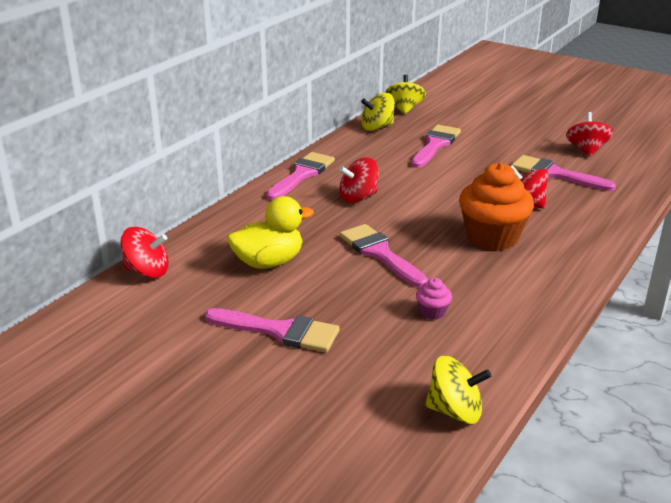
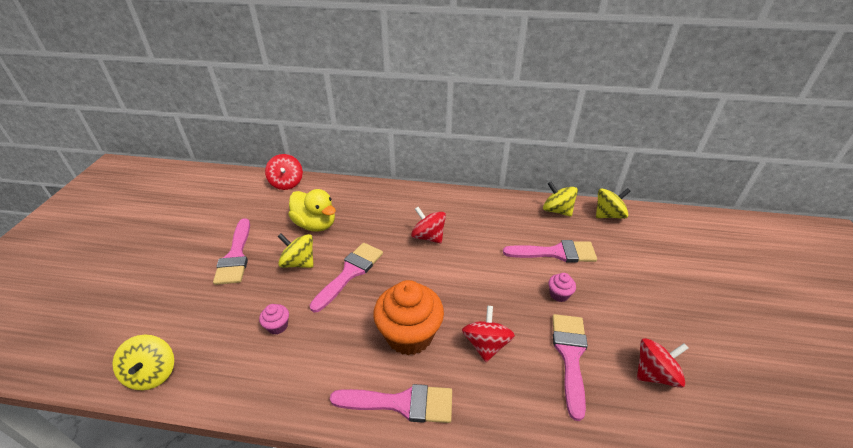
camera: 65 degrees right, 10 degrees up
(302, 175) = (444, 199): pink brush -> pink brush (401, 403)
(334, 284) = (299, 262): none -> yellow spinning top
(487, 159) = (559, 294): none -> pink cupcake

